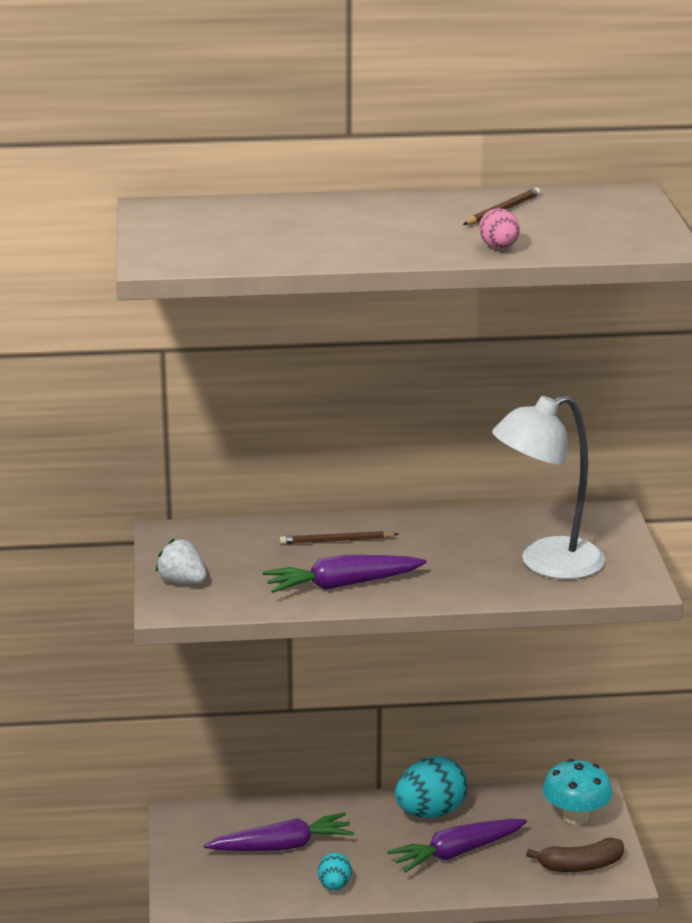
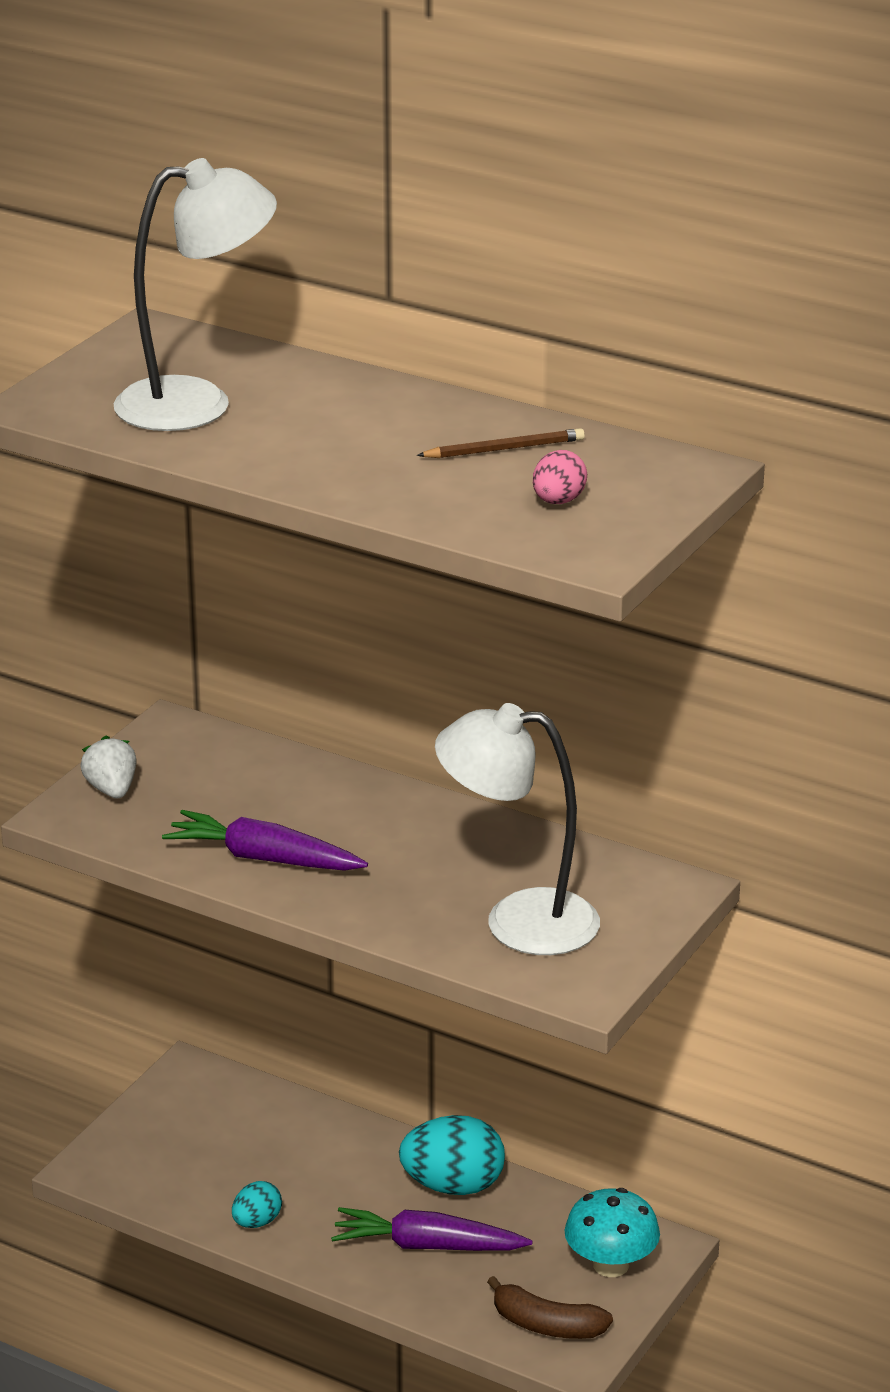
camera: 35 degrees right, 5 degrees up
(265, 235) = (197, 403): none -> white lamp
(282, 846) = (253, 1153): purple carrot -> none
(336, 541) = (329, 803): brown pencil -> none
(499, 248) = (410, 500): pink egg -> pink egg (558, 501)

